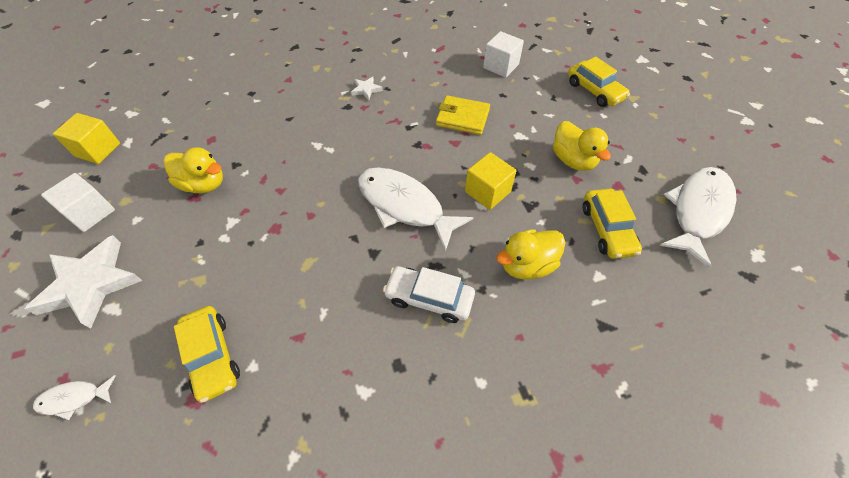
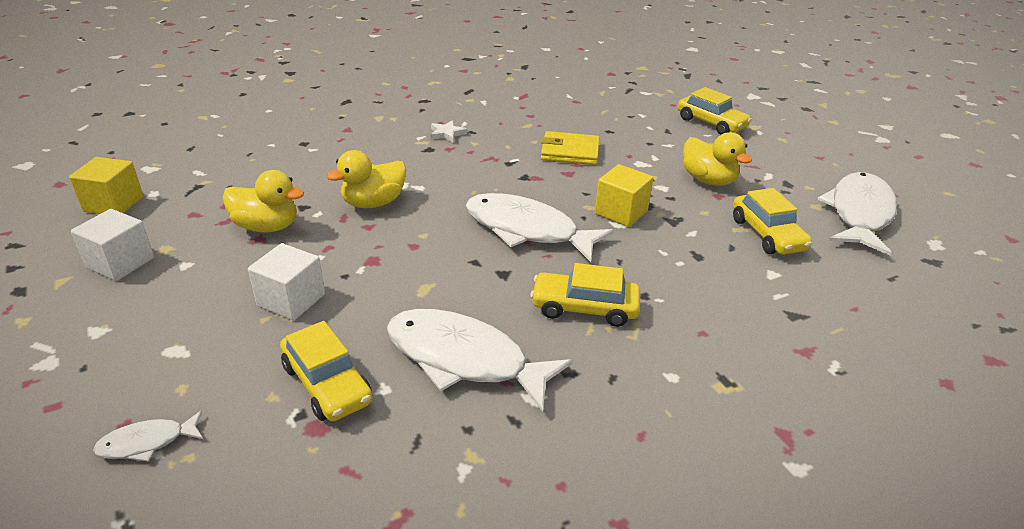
camera: 10 degrees left, 20 degrees down
(90, 284) = (139, 329): white star -> none
(321, 343) = (464, 359): none -> white fish
(429, 298) = (584, 308): white car -> yellow car
(501, 66) = (599, 108): white cube -> white cube (291, 300)
(526, 265) = (688, 270): yellow duck -> yellow duck (373, 203)

